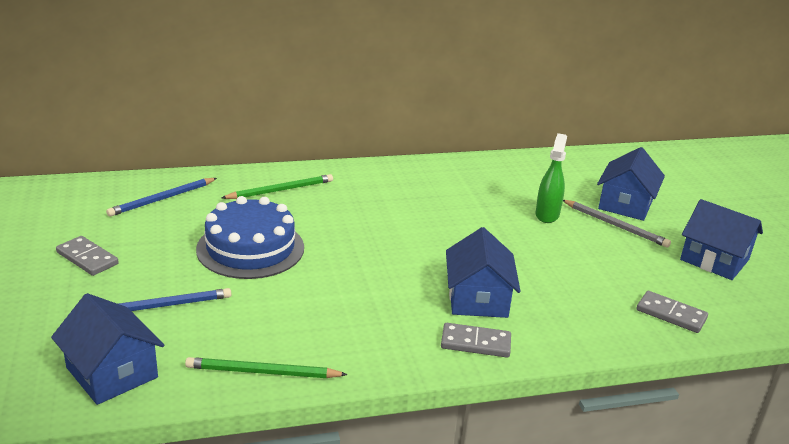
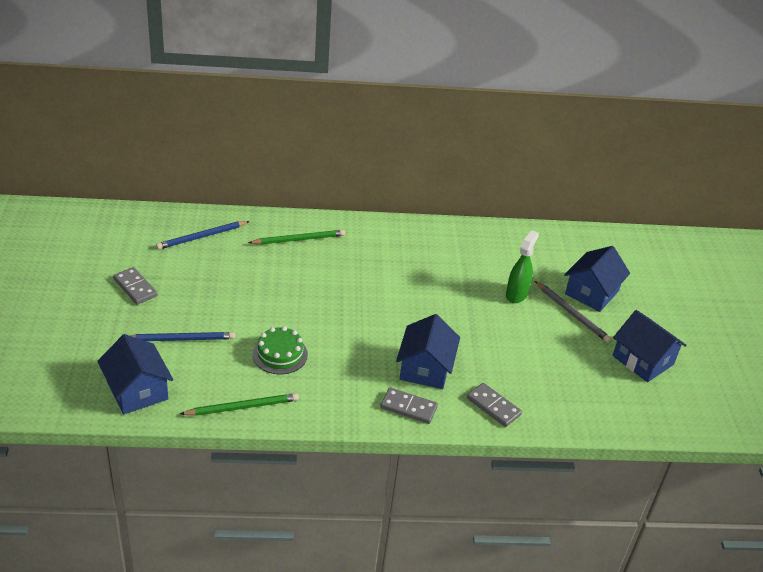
camera: 10 degrees right, 10 degrees up
(250, 248) = (260, 295): blue cake -> none
(262, 372) = (242, 407): green pencil -> green pencil turned 150 degrees clockwise
(294, 306) = (280, 354): none -> green cake
(671, 314) = (577, 406): grey domino -> grey domino (493, 406)

